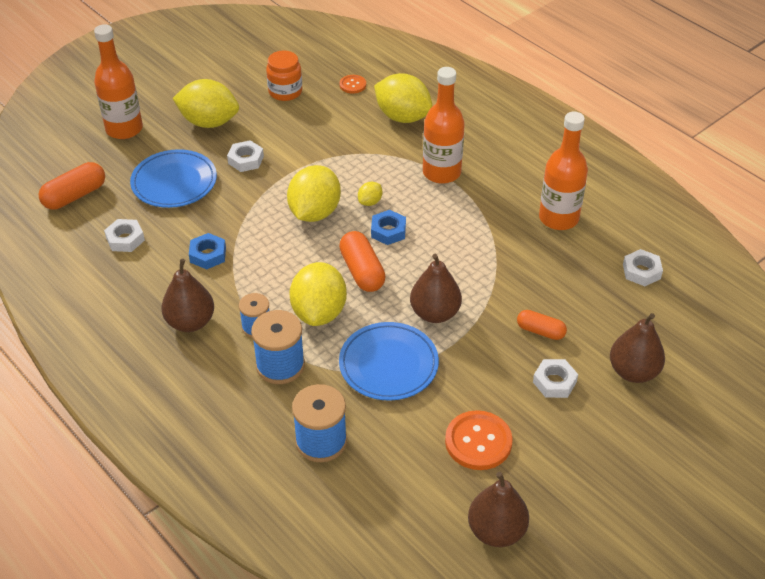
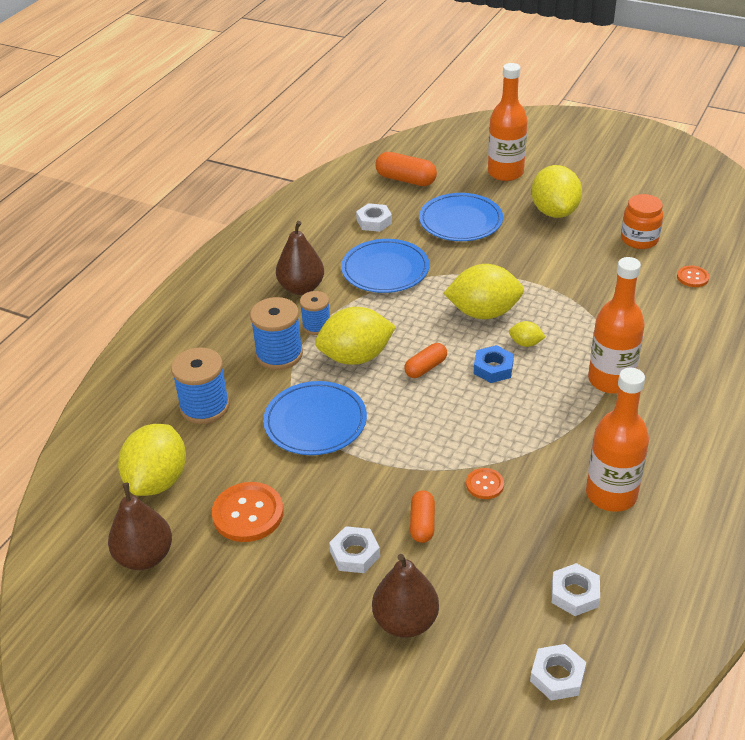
camera: 70 degrees right, 5 degrees down
(208, 255) = (385, 270): blue nut -> blue plate
(246, 160) = (522, 249): white nut -> white nut (557, 676)
(362, 271) = (426, 368): orange capsule -> orange capsule, size x0.65
(403, 117) = (675, 326): yellow lemon -> yellow lemon (158, 480)
(435, 313) = (400, 434): brown pear -> none
(516, 281) = (484, 484): none -> orange button

